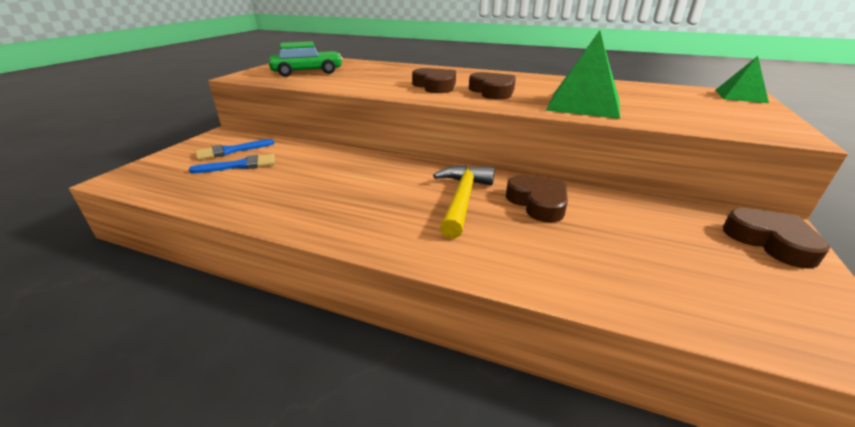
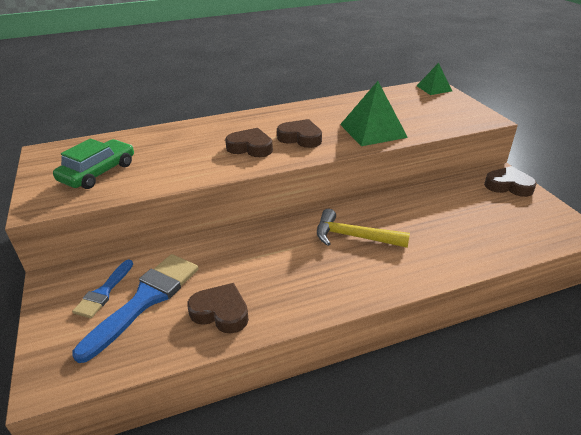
camera: 40 degrees left, 5 degrees up
(240, 165) = (145, 300): blue brush -> blue brush, size x1.76
(462, 199) = (354, 237): yellow hammer -> yellow hammer turned 45 degrees counterclockwise
(538, 203) = (395, 216): brown heart -> brown heart (221, 312)

